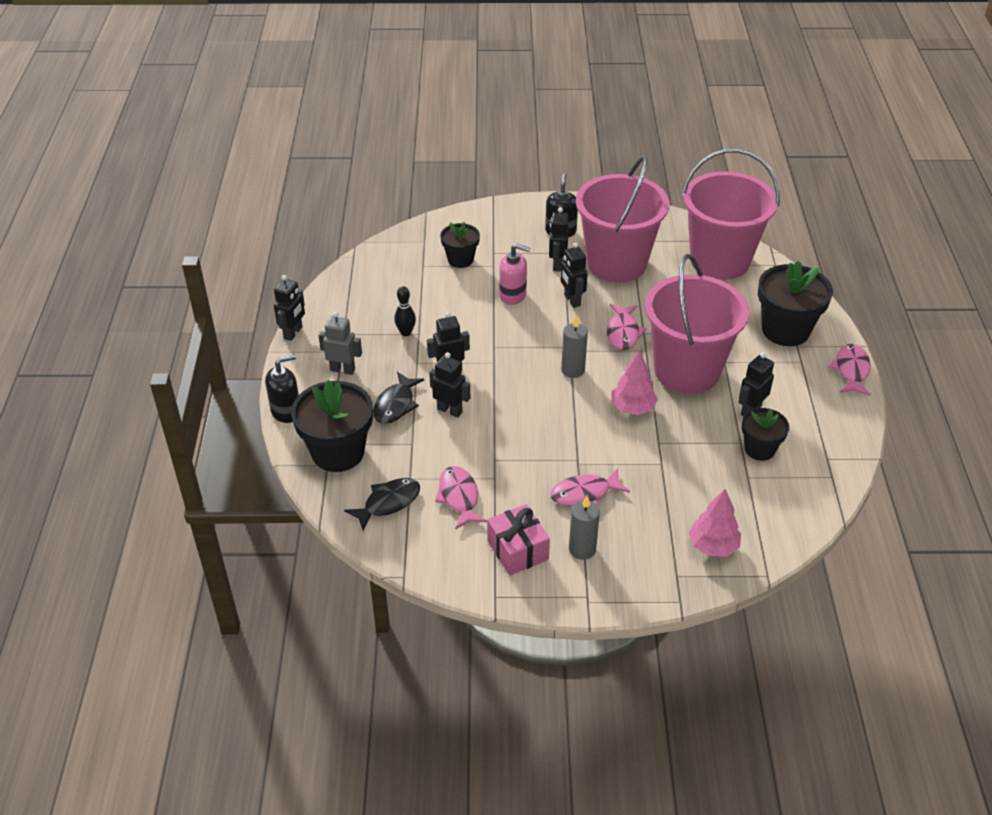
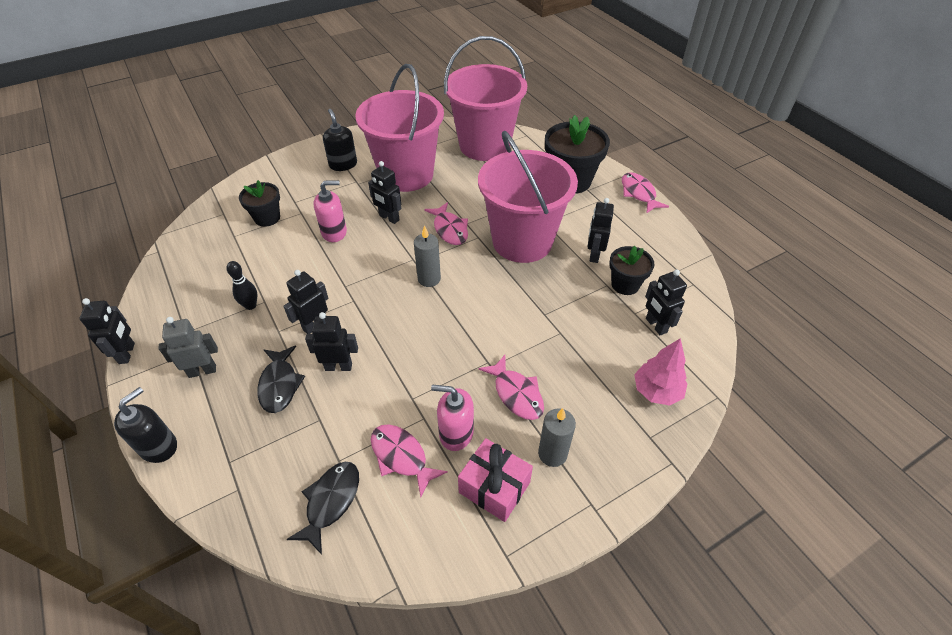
camera: 30 degrees left, 5 degrees up
(338, 452) = (243, 468): black flower pot -> none
(513, 500) = (456, 433): none -> pink soap dispenser
(557, 264) = (357, 192): black robot -> black robot (655, 325)
(584, 494) = (516, 394): pink fish -> pink fish turned 75 degrees counterclockwise
(632, 408) = (502, 292): pink tree -> none

